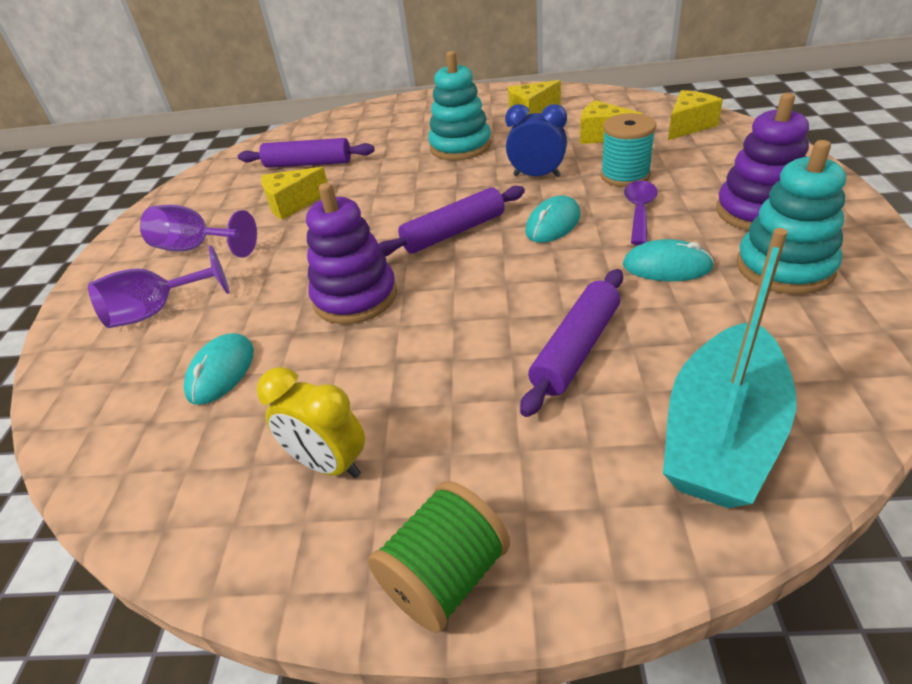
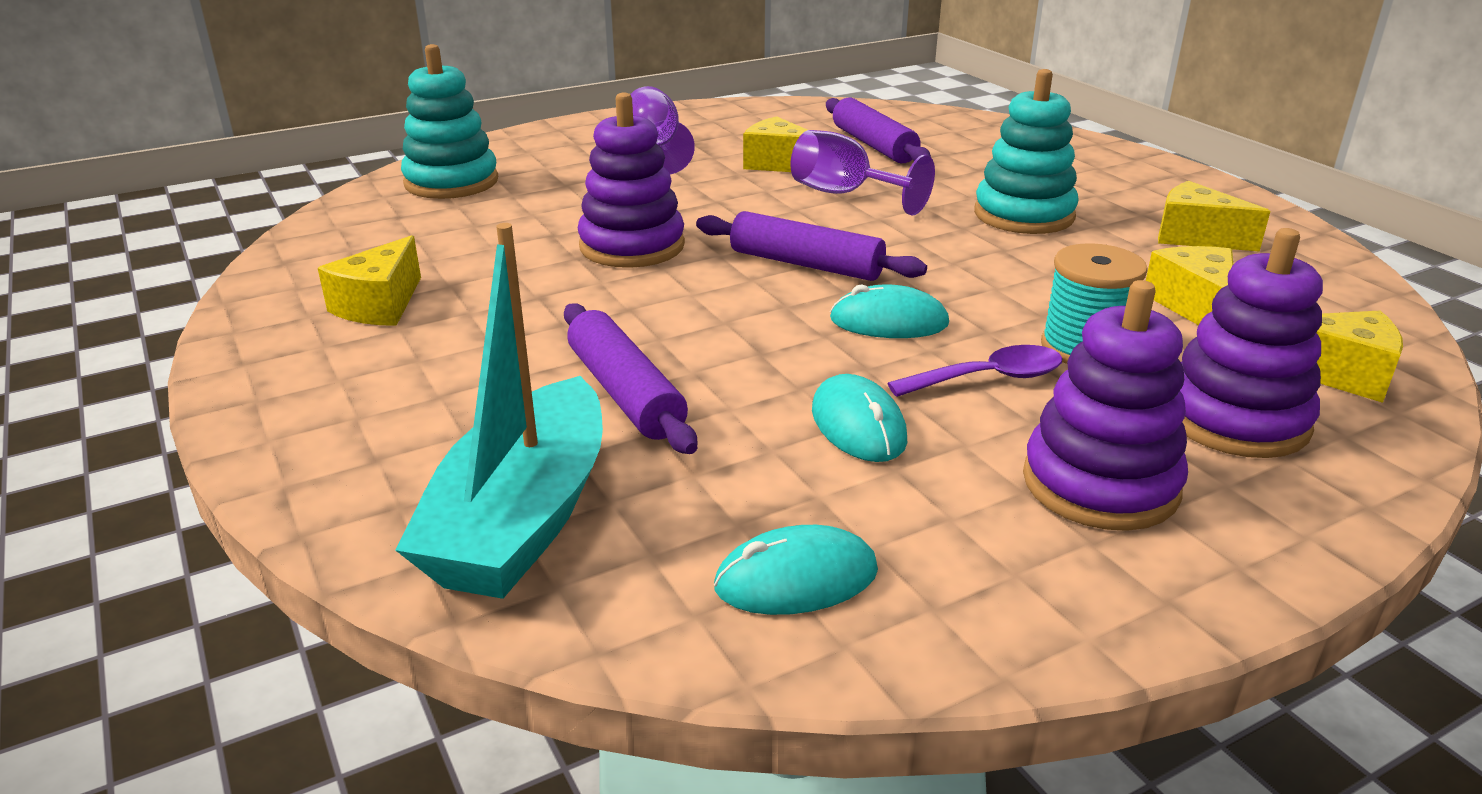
camera: 55 degrees right, 10 degrees down
(157, 311) = (544, 167): purple goblet -> purple goblet (845, 194)
(221, 371) = (477, 222): turquoise mouse -> turquoise mouse (796, 578)
(329, 464) = (380, 305): yellow clock -> yellow cheese
(445, 577) = (265, 395): green spool -> none
(536, 176) = (1004, 283): blue clock -> none
(576, 349) = (625, 393): purple rolling pin -> purple rolling pin turned 60 degrees clockwise
(715, 161) = (1235, 419): none -> purple stacking toy
(721, 434) = (522, 519): turquoise boat -> turquoise boat turned 75 degrees counterclockwise
(784, 267) = (945, 528): turquoise stacking toy -> turquoise stacking toy (451, 182)

